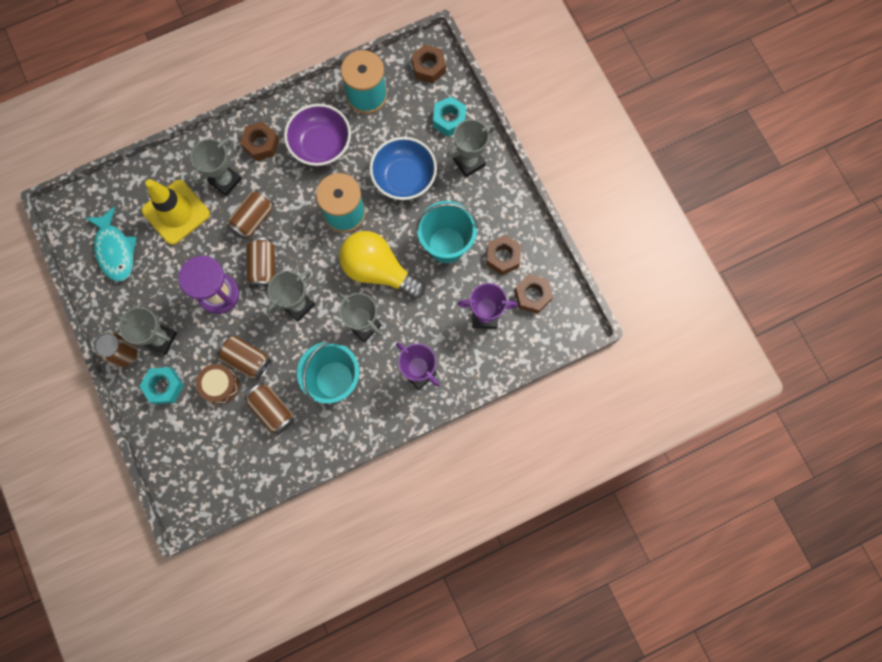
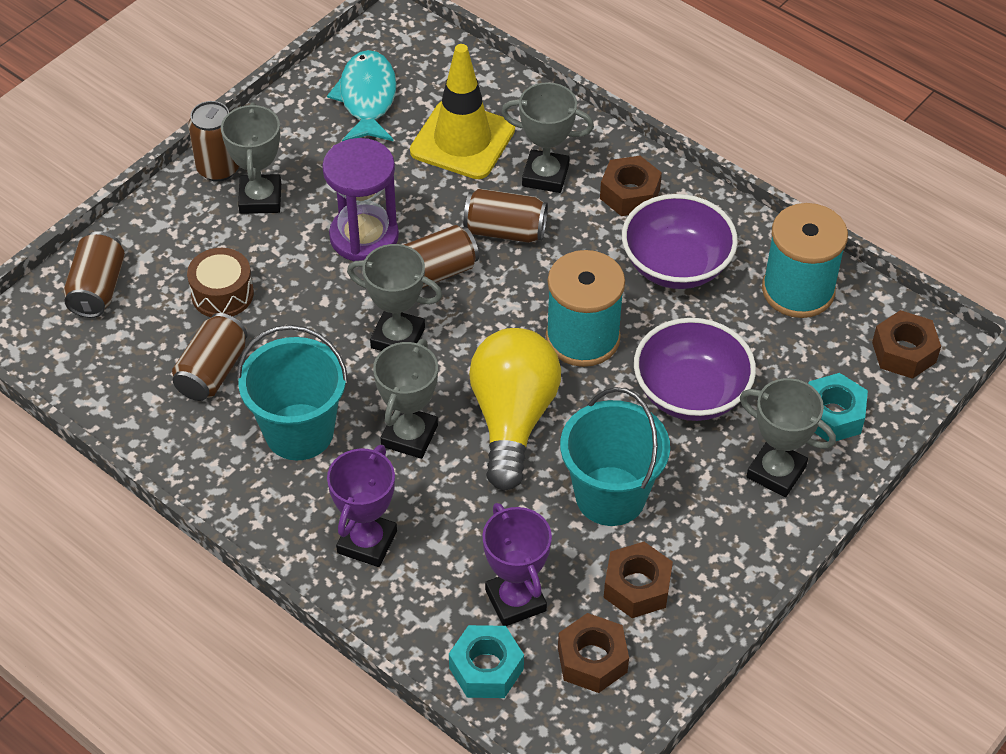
camera: 65 degrees right, 25 degrees down
(115, 250) = (367, 98): turquoise fish -> turquoise fish turned 135 degrees clockwise
(164, 386) = (190, 230): turquoise nut -> turquoise nut (486, 668)
(247, 359) = (278, 309): brown can -> brown can (97, 289)
(404, 178) = (691, 393): blue bowl -> purple bowl

